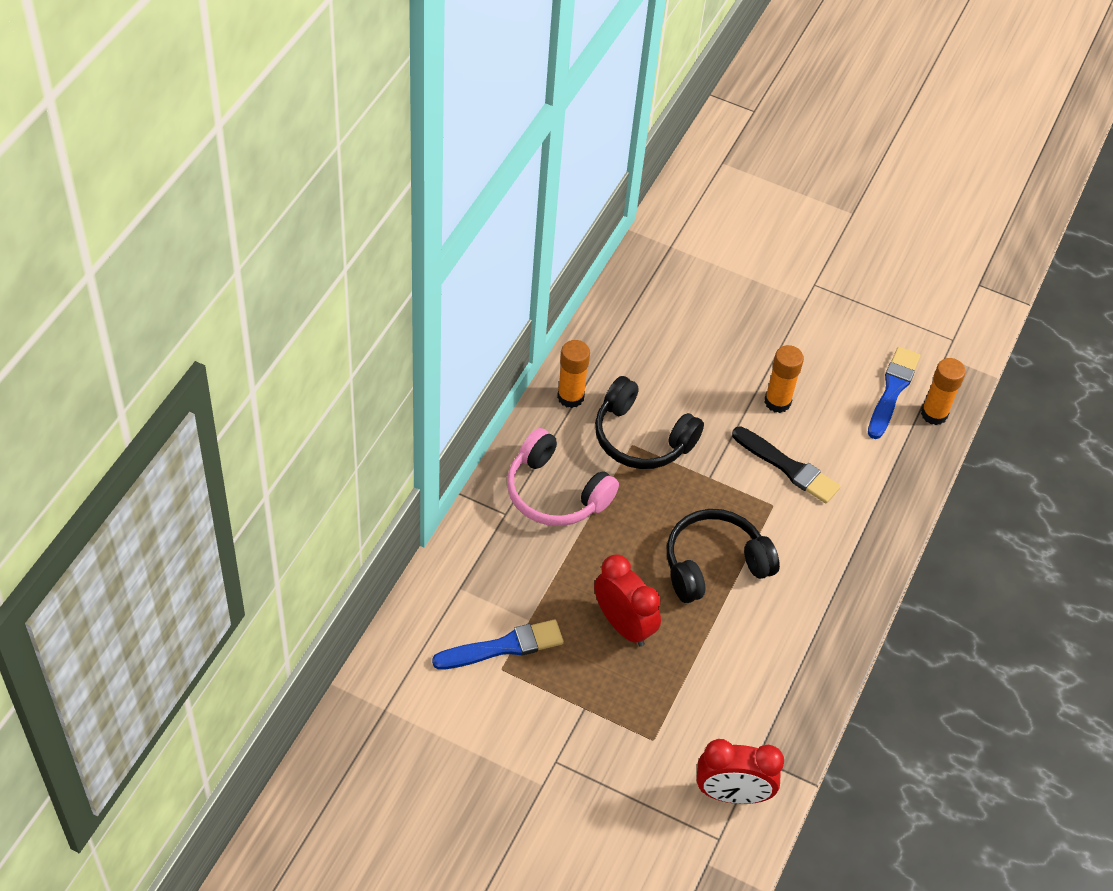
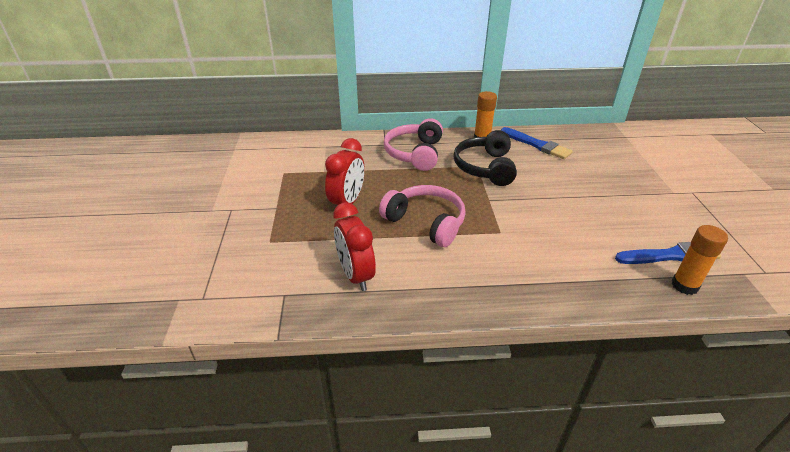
camera: 65 degrees right, 15 degrees down
(503, 647) = (298, 169): blue brush -> blue brush (537, 145)
(714, 564) = (426, 222): black headphones -> pink headphones
(732, 794) = (244, 292): red clock -> red clock (355, 275)
(777, 402) = (581, 207): orange glue stick -> none
(788, 467) = (538, 228): black brush -> none

